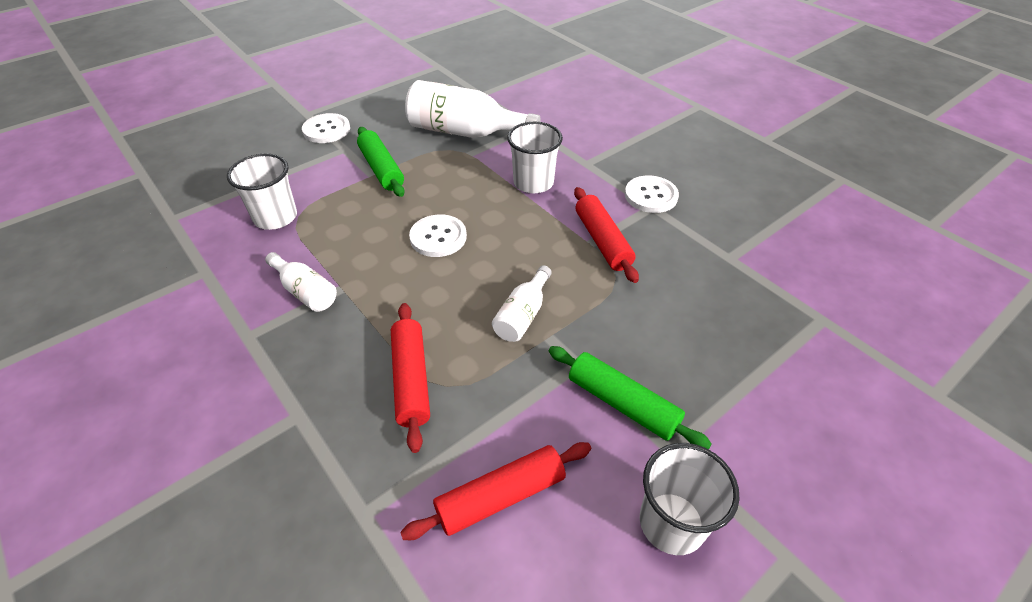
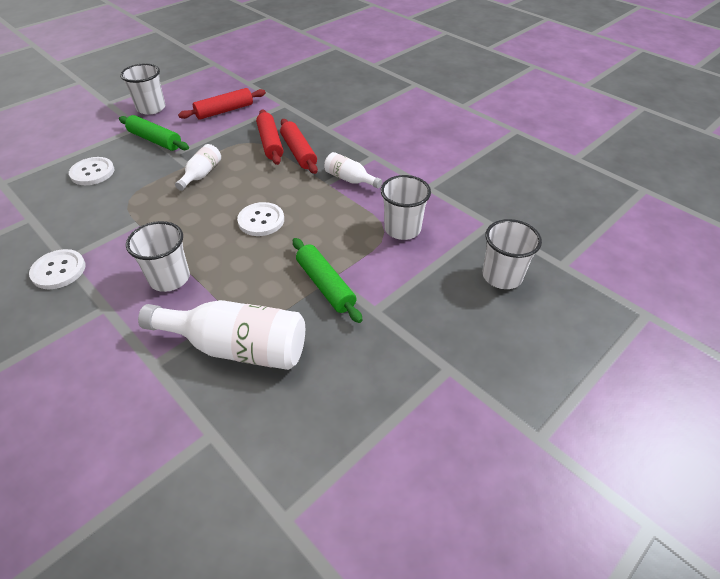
camera: 175 degrees right, 0 degrees up
(209, 167) = (502, 276): none -> white cup
(326, 130) = (408, 339): white button -> white button (92, 172)
(602, 241) = (126, 225): red rolling pin -> red rolling pin (298, 152)

